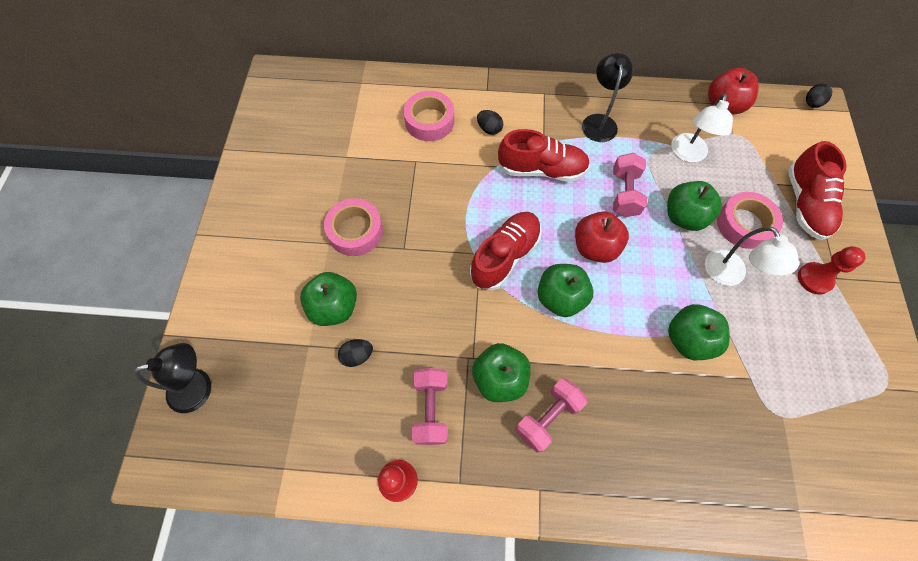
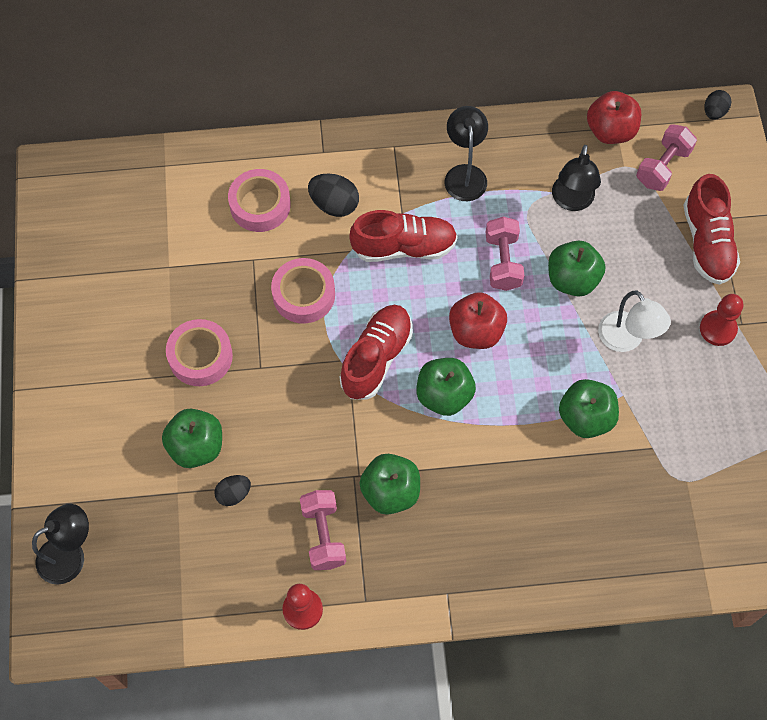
camera: 10 degrees left, 0 degrees up
(489, 129) = (334, 204): black egg -> black egg, size x1.54
(547, 417) = (446, 522): pink dumbbell -> pink dumbbell (663, 167)
(687, 154) = (572, 201): white lamp -> black lamp
(744, 224) = (640, 277): pink tape -> pink tape (304, 295)

